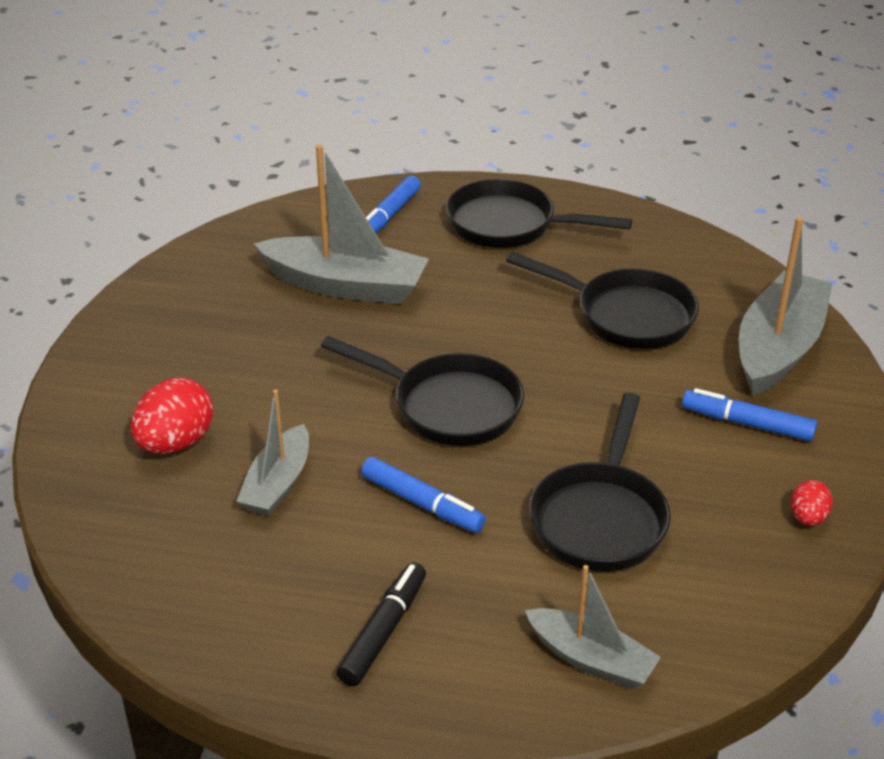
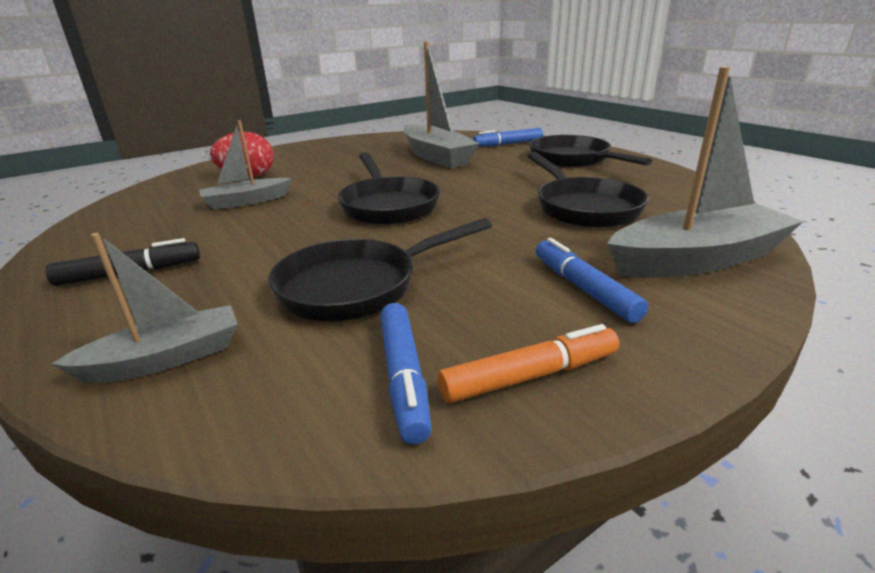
camera: 45 degrees right, 10 degrees down
(422, 503) = (282, 234): blue marker -> blue marker (404, 377)
(591, 659) = (166, 358): grey boat -> grey boat turned 105 degrees counterclockwise
(808, 518) = (530, 376): red egg -> orange marker

